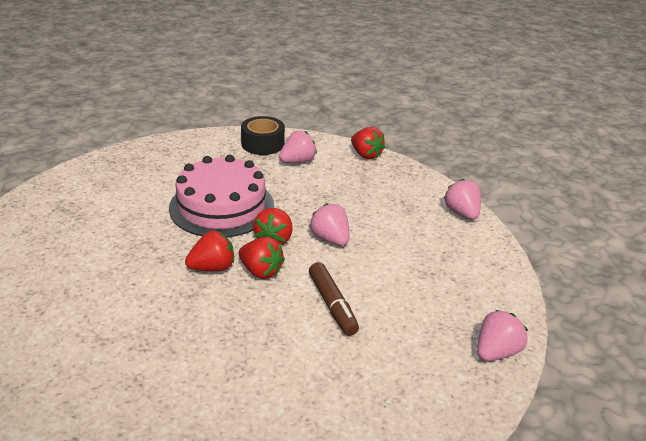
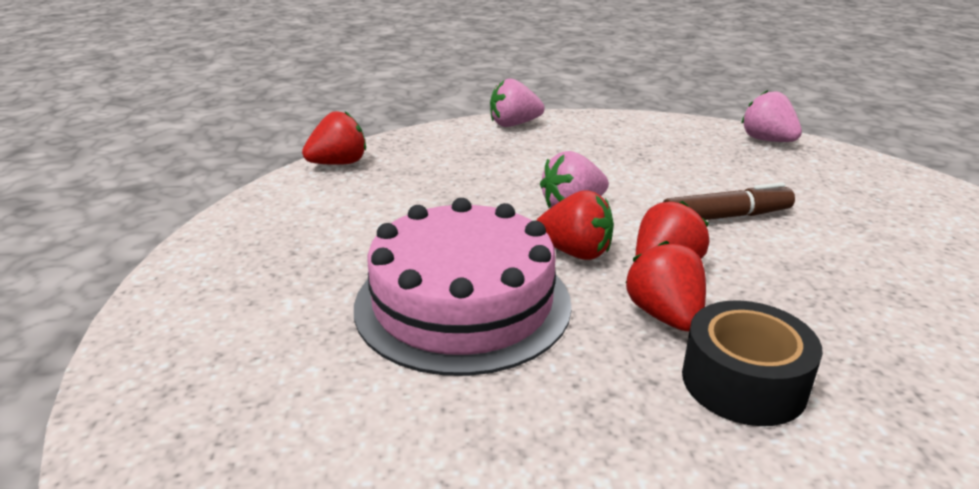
camera: 80 degrees left, 5 degrees down
(263, 144) = (237, 250): black tape -> black tape (743, 382)
(298, 161) = (328, 218): pink strawberry -> none

